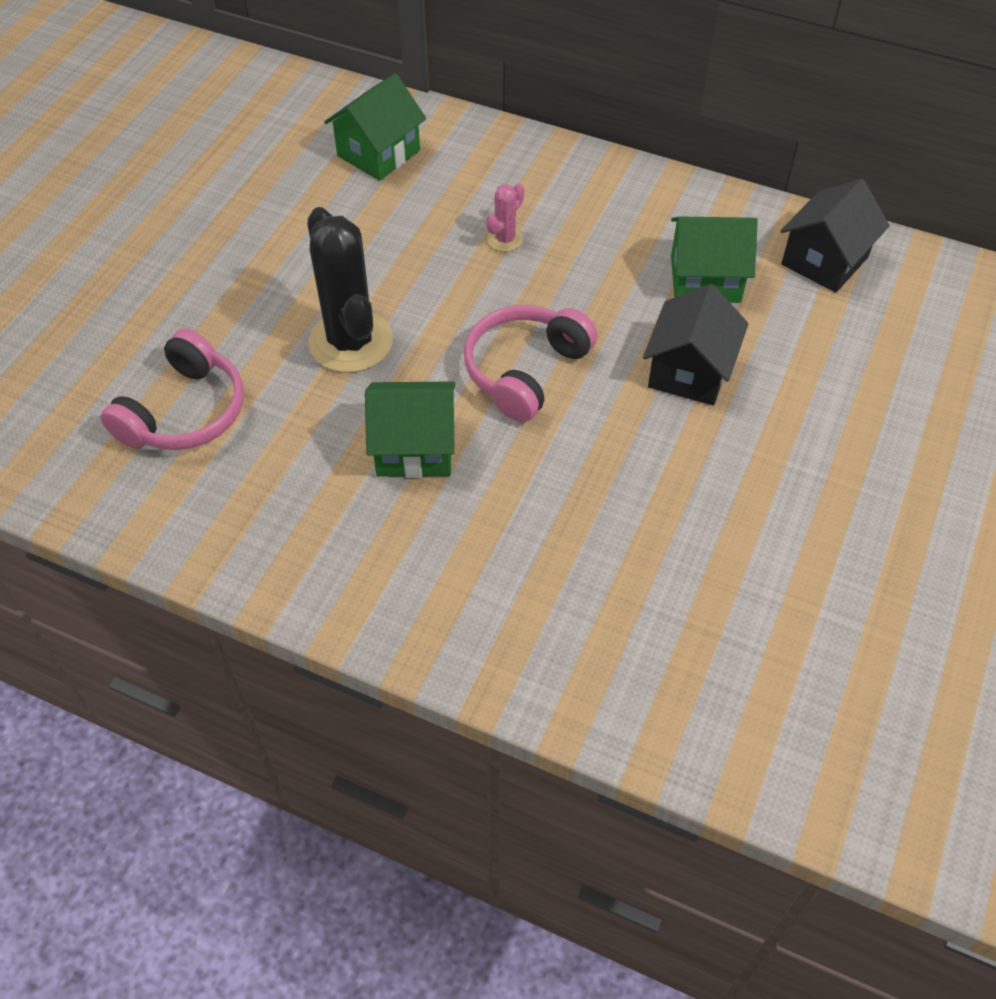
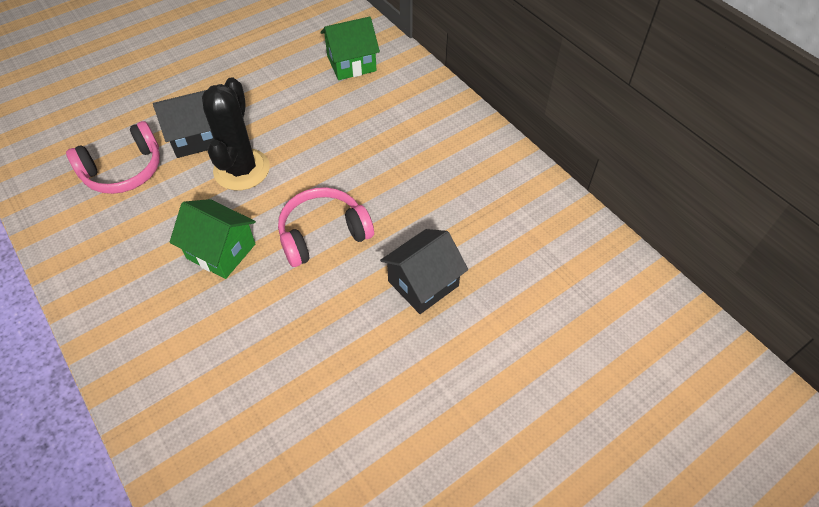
camera: 30 degrees right, 0 degrees up
(505, 239) = (380, 146): pink cactus -> none
(705, 279) = (484, 226): green house -> none
(824, 261) = (577, 250): black house -> black house (195, 138)

